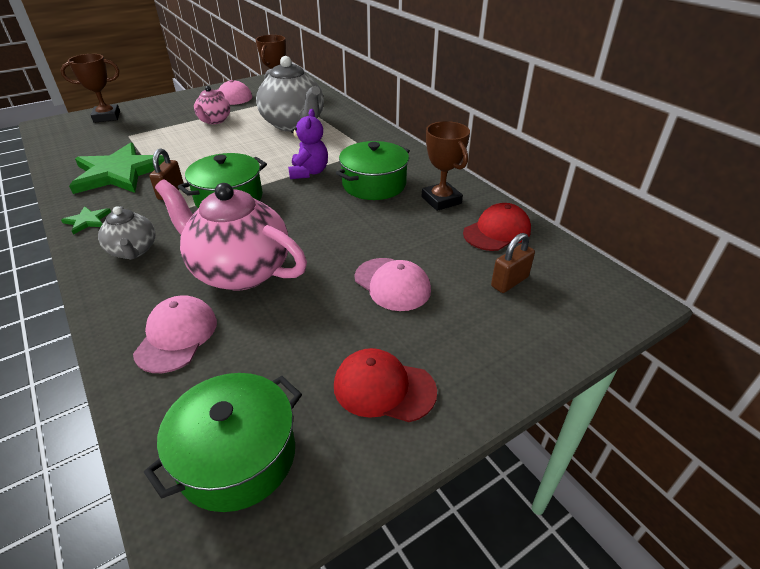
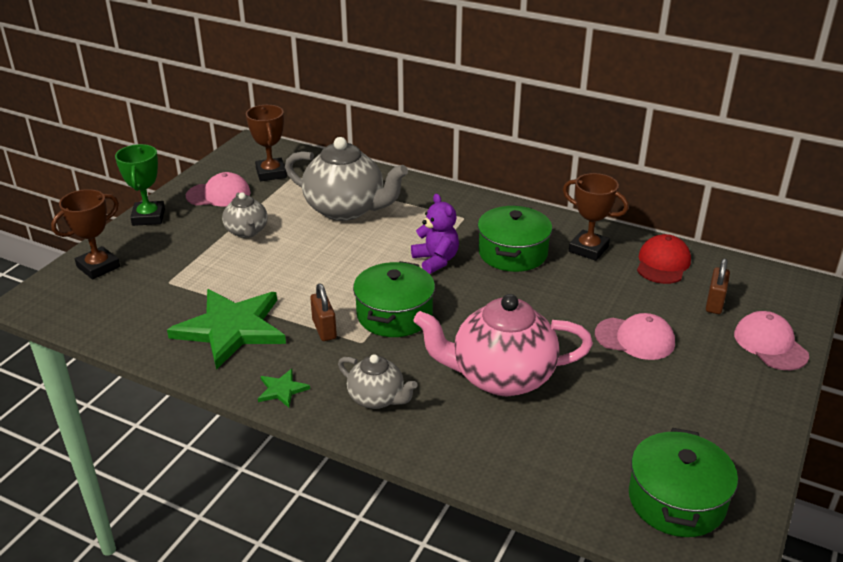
camera: 30 degrees left, 5 degrees down
(173, 99) = (148, 217): none -> green trophy
(176, 336) = (523, 448): pink cap -> pink cap (770, 344)
(214, 120) = (247, 231): pink teapot -> grey teapot
(383, 388) = (716, 415): red cap -> none

